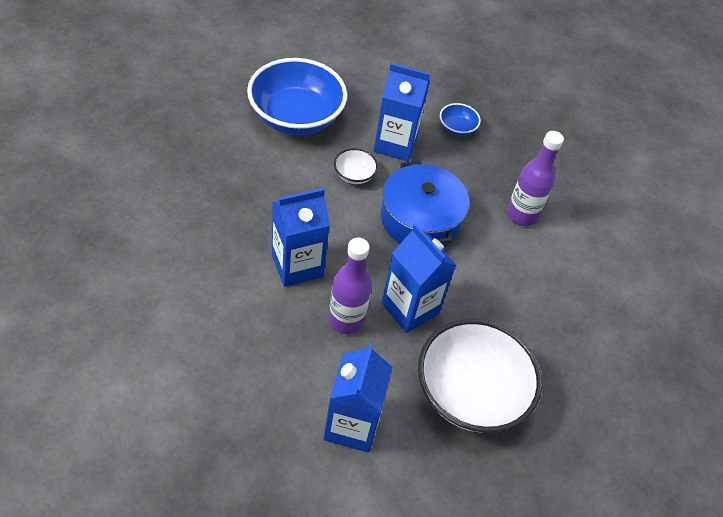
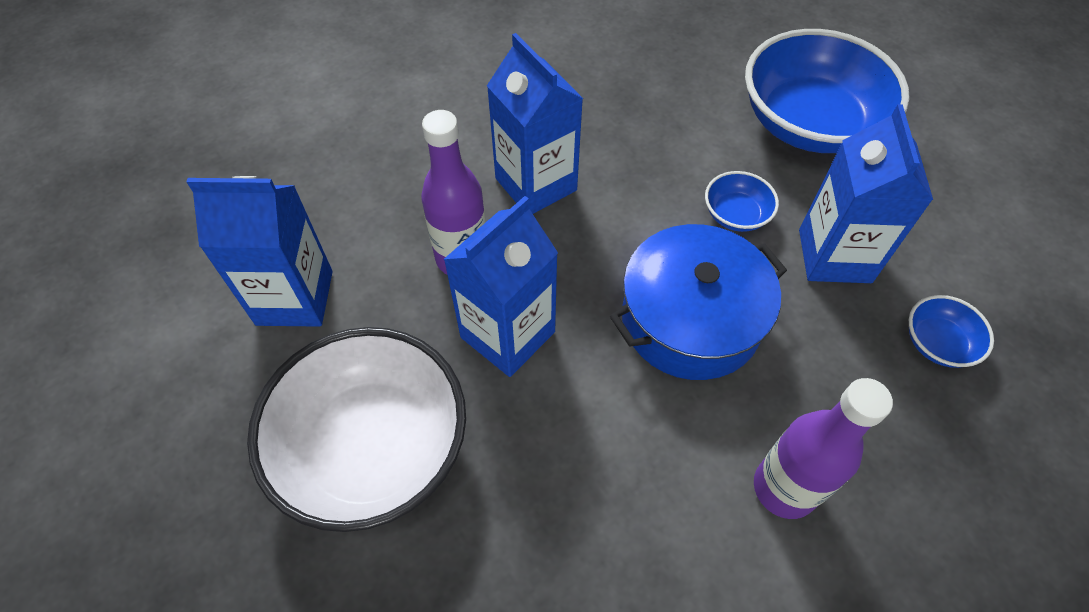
camera: 85 degrees right, 5 degrees up
(354, 175) = (735, 215): white bowl -> blue bowl

